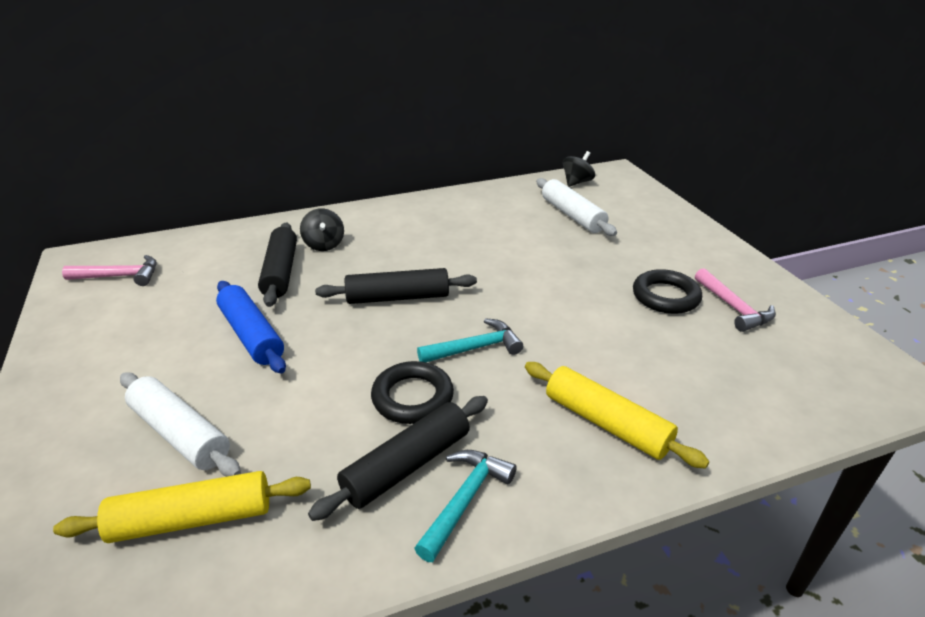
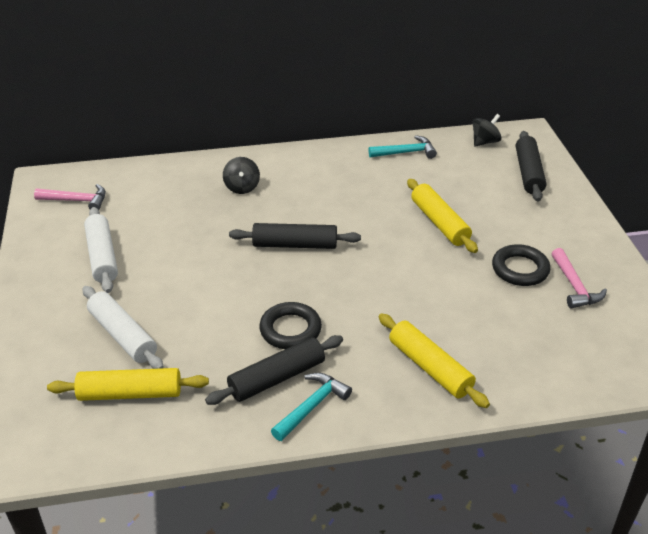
camera: 10 degrees right, 5 degrees up
(252, 335) = (177, 265): blue rolling pin -> none
(280, 272) = (203, 210): black rolling pin -> black rolling pin (528, 173)
(475, 348) = (347, 296): turquoise hammer -> turquoise hammer (406, 152)
(558, 259) = (439, 223): none -> yellow rolling pin
(572, 215) = (468, 179): white rolling pin -> white rolling pin (102, 256)

